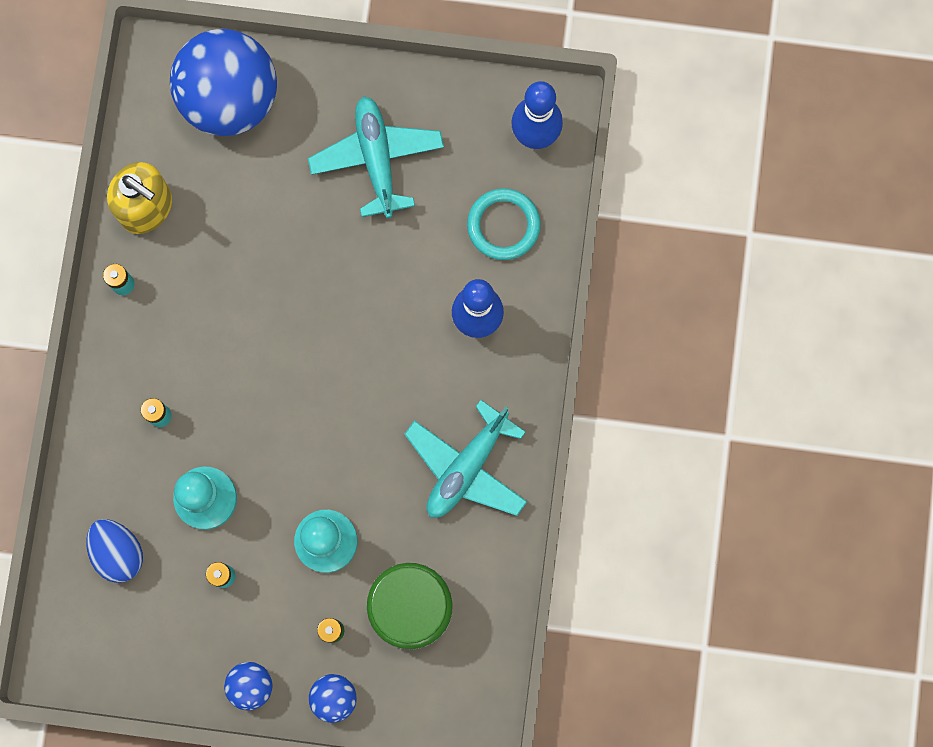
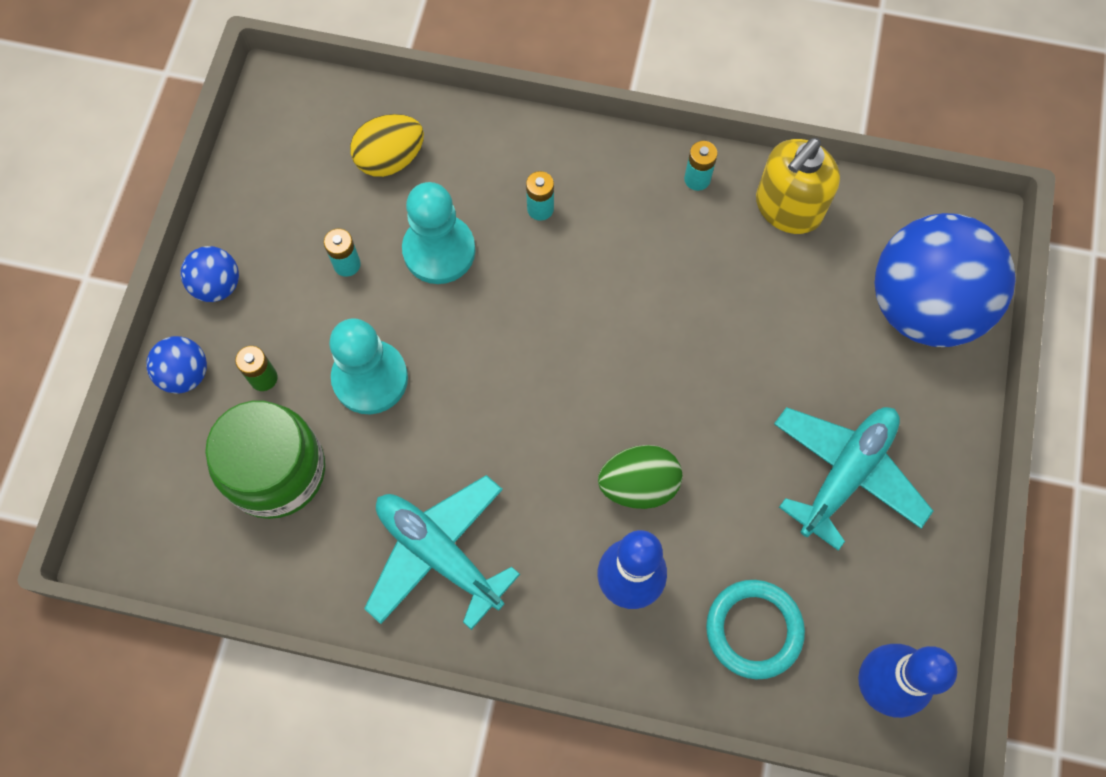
camera: 95 degrees right, 10 degrees down
(118, 552) = (390, 159): blue egg -> yellow egg
(377, 159) = (846, 474): turquoise plane -> turquoise plane turned 45 degrees counterclockwise
(399, 317) = (638, 485): none -> green egg

